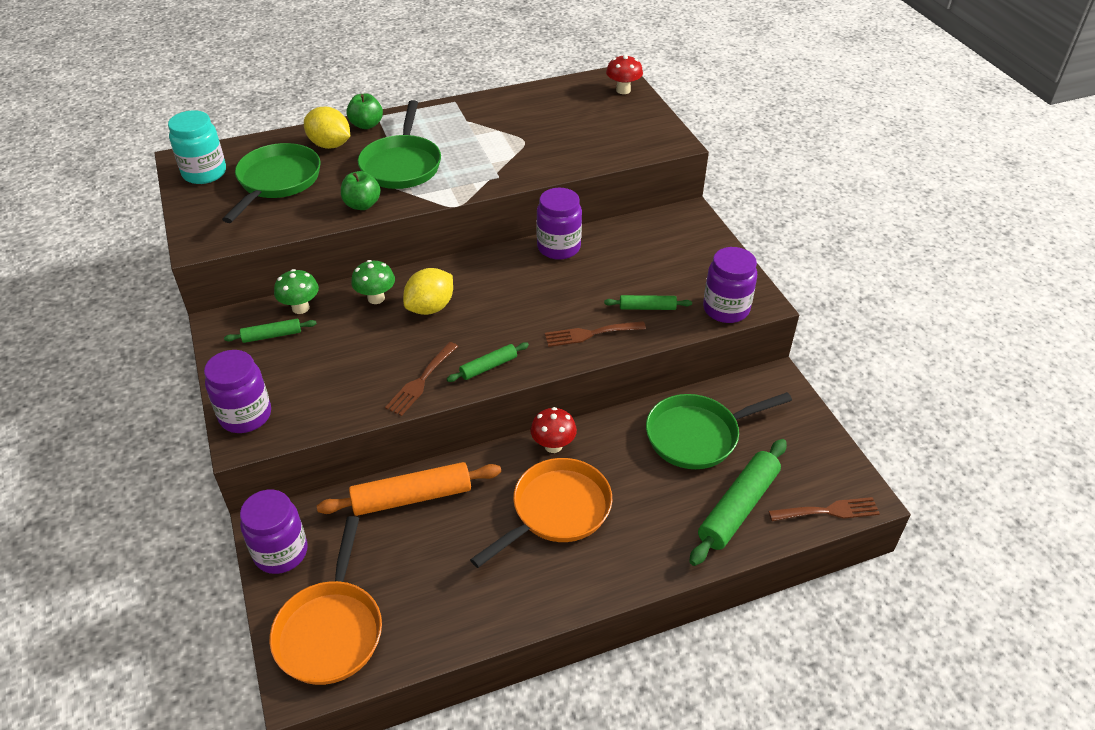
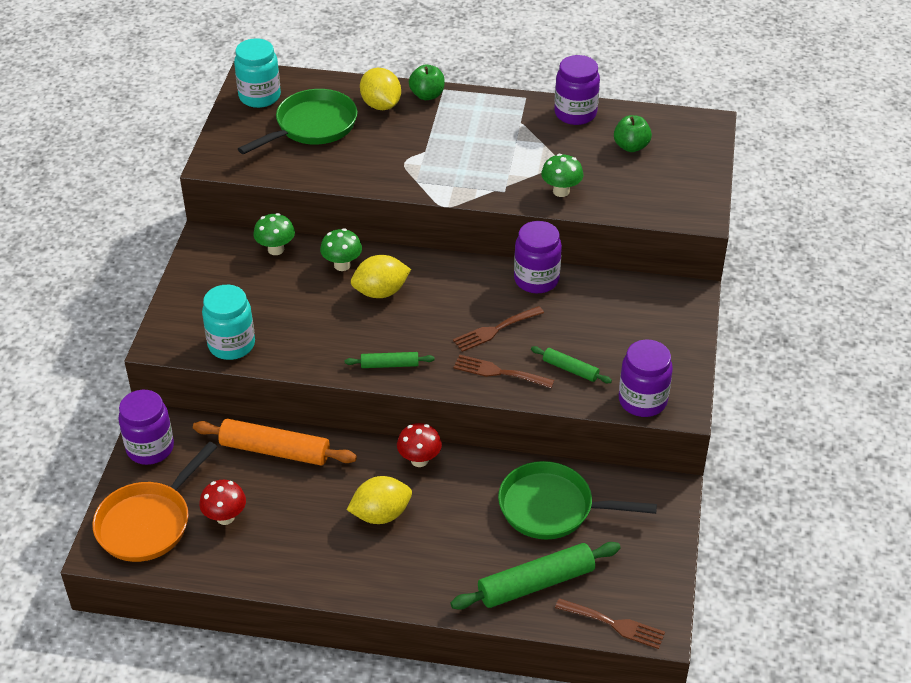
camera: 30 degrees right, 0 degrees up
(245, 415) = (175, 325): purple jar -> purple jar (575, 113)
(272, 336) = (237, 265): green rolling pin -> none
(319, 410) = (231, 345): none -> turquoise jar
(362, 205) = (366, 175): green apple -> green apple (631, 146)
(402, 165) = (428, 148): green pan -> none
(421, 381) = (326, 354): brown fork -> brown fork (495, 330)
(547, 161) = (561, 191): none -> green mushroom
(556, 511) = (381, 514): orange pan -> yellow lemon
(623, 90) = (700, 141): red mushroom -> red mushroom (225, 517)

